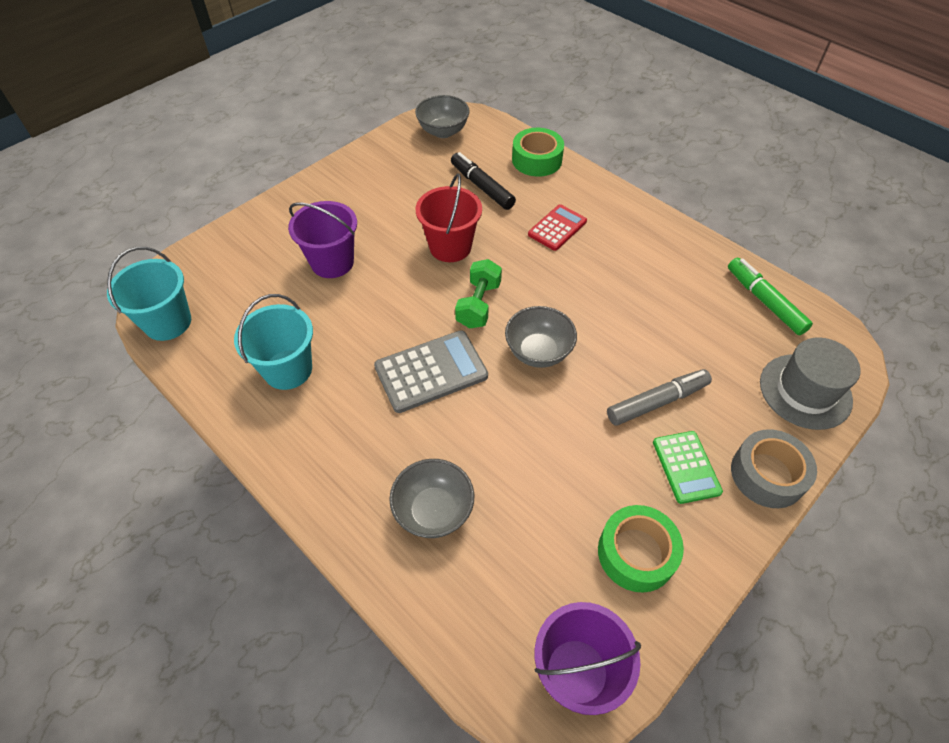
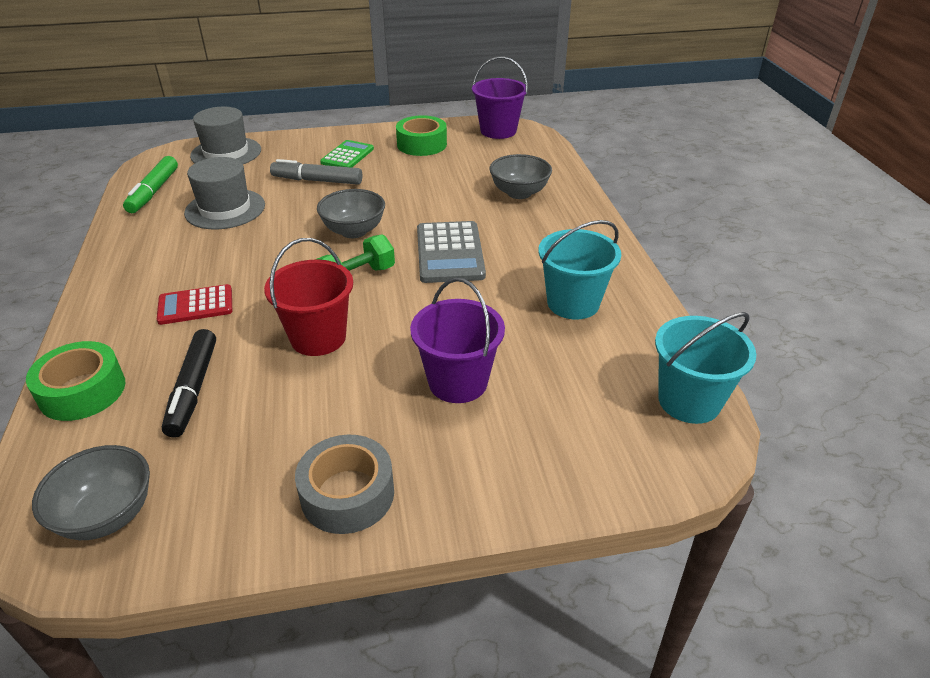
camera: 145 degrees left, 15 degrees down
(431, 371) = (449, 253): grey calculator -> grey calculator turned 105 degrees counterclockwise
(676, 316) = (225, 209): none -> grey hat
(767, 474) = (310, 140): grey tape -> grey tape (347, 494)

